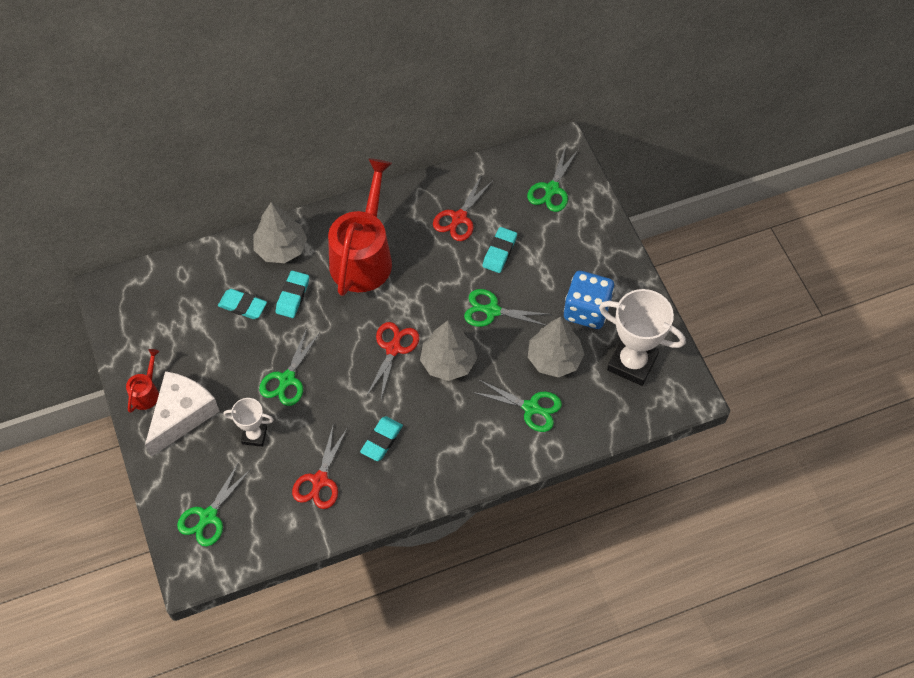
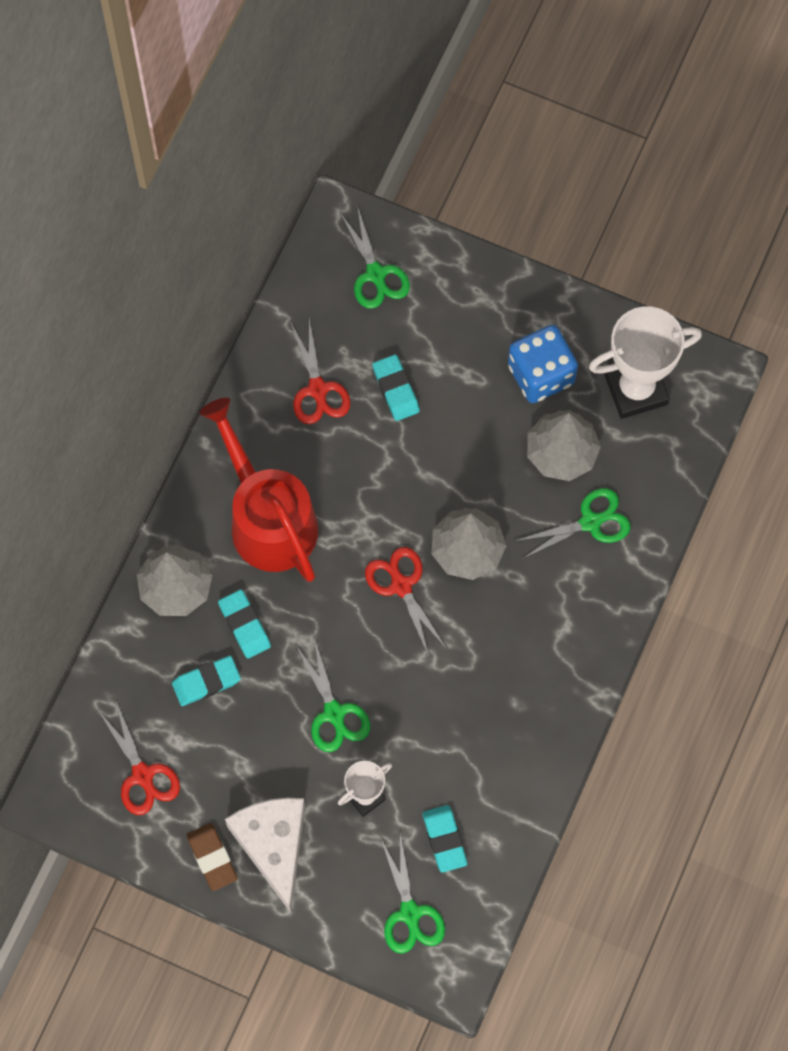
camera: 45 degrees left, 10 degrees up
(146, 392) = (212, 858): red watering can -> brown eraser
(319, 481) = (474, 780): red scissors -> red scissors (143, 775)
(381, 440) = (489, 686): turquoise eraser -> turquoise eraser (444, 839)
(492, 311) = (453, 458): green scissors -> none

